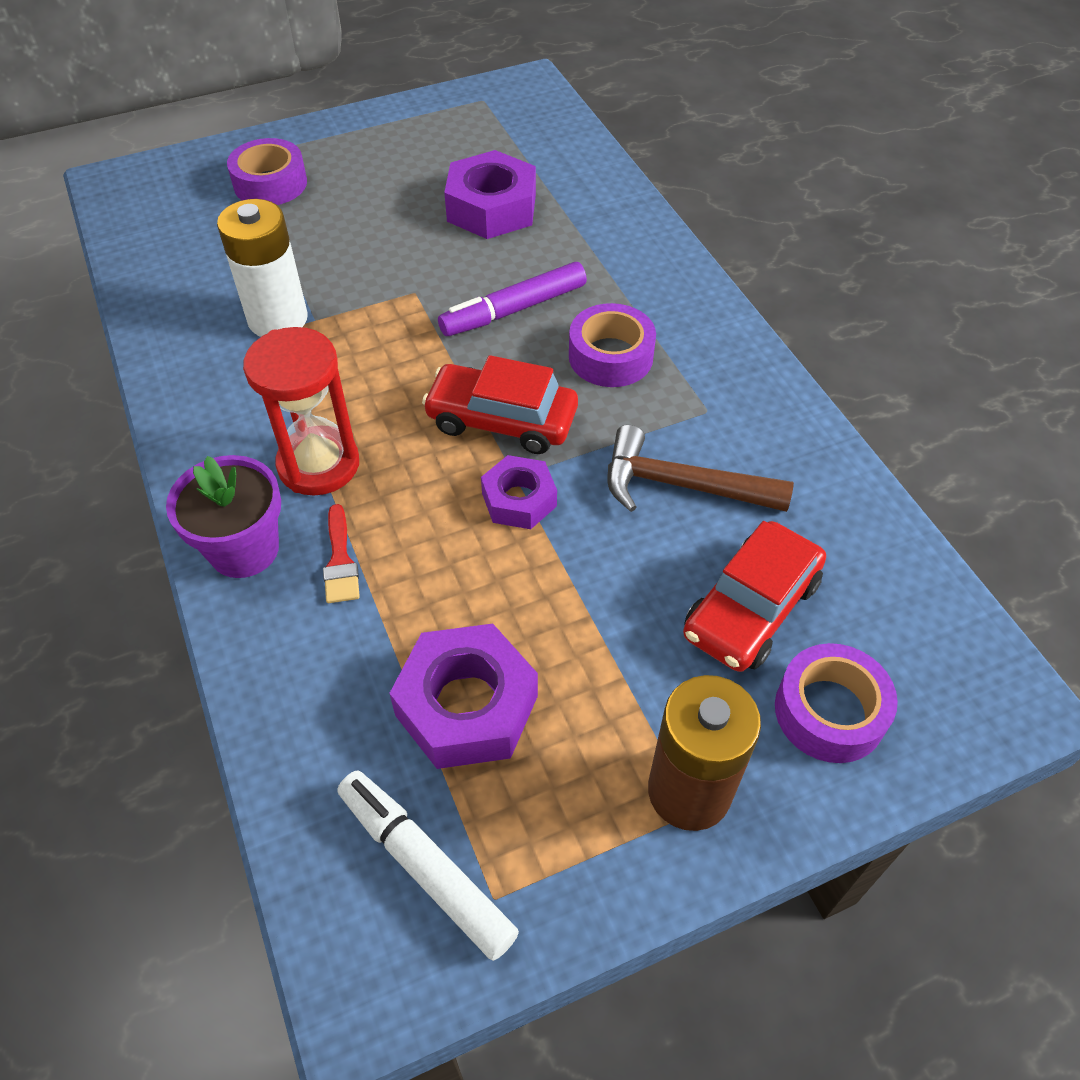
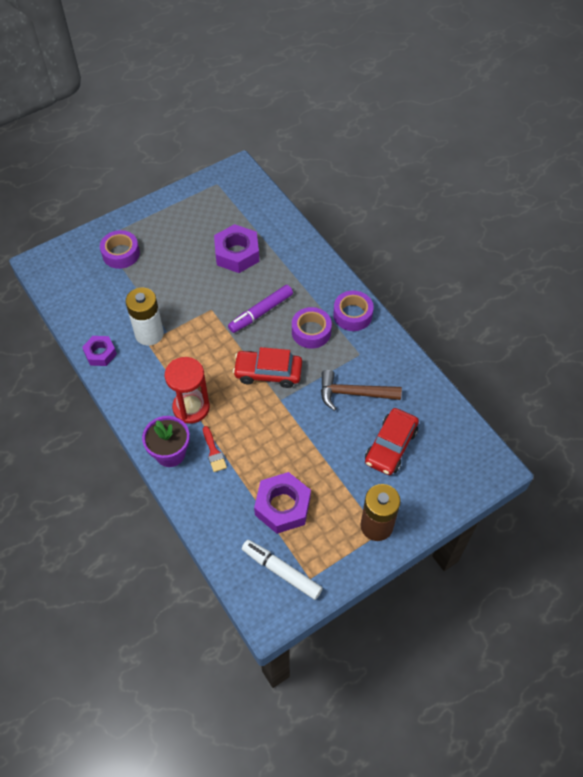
camera: 10 degrees left, 5 degrees up
(519, 499) = (284, 411): purple nut -> purple nut (100, 353)
(829, 711) = (427, 485): purple tape -> purple tape (352, 315)

